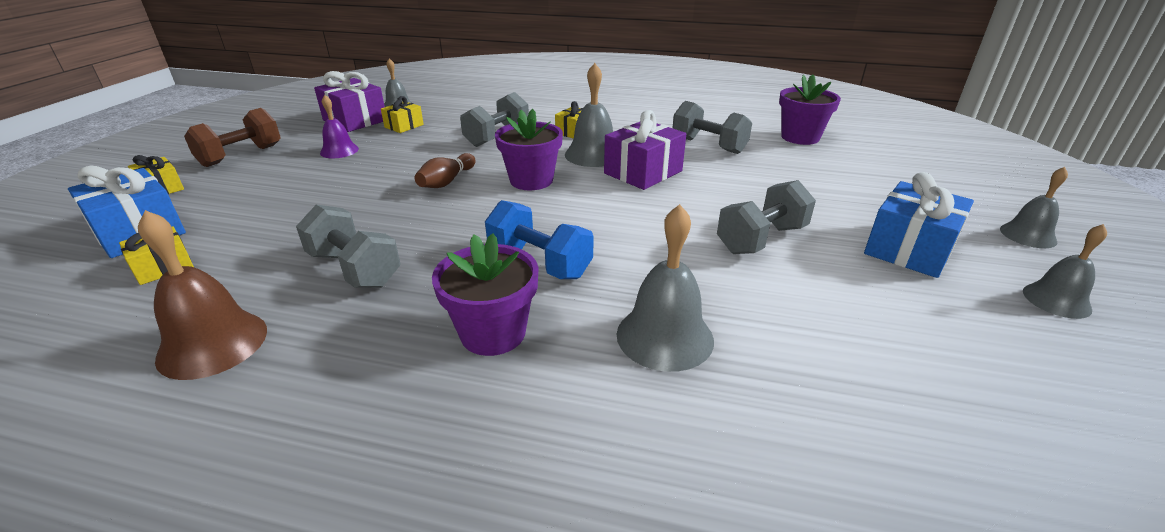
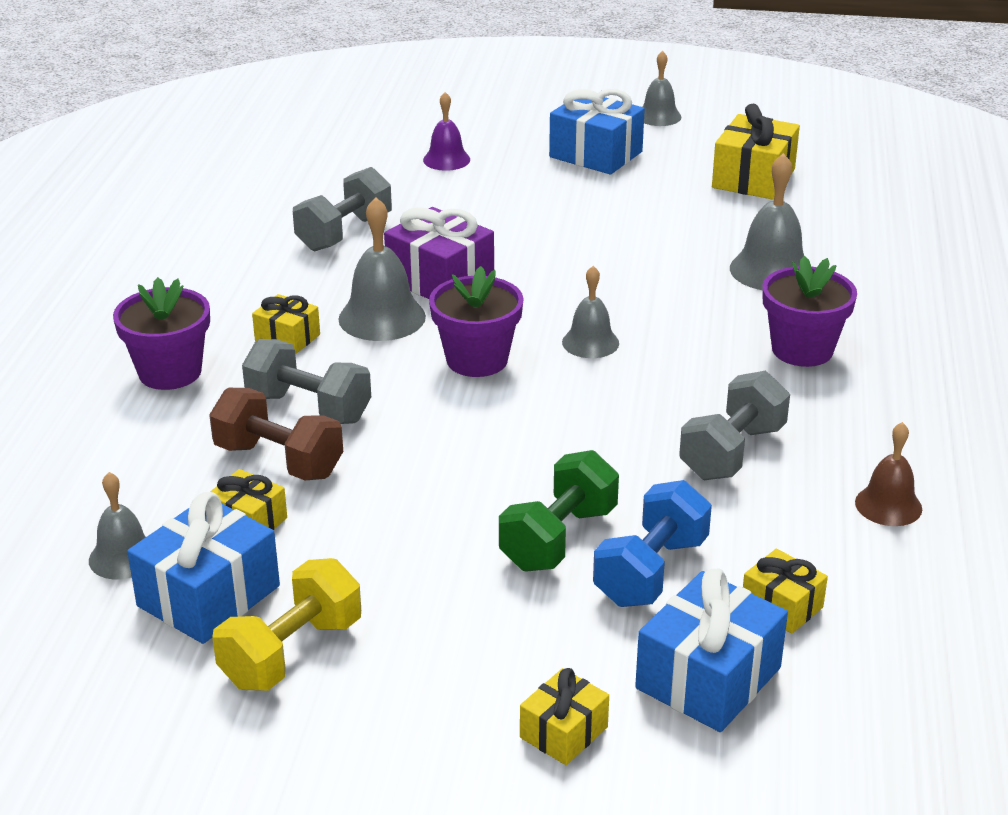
camera: 95 degrees left, 0 degrees up
(213, 343) = (888, 505): brown bell -> brown bell, size x0.64
(241, 156) = (407, 691): brown dumbbell -> brown dumbbell (279, 461)
(297, 134) = (292, 653): none -> yellow dumbbell
(317, 196) = (559, 539): none -> green dumbbell
(339, 151) = (377, 569): purple bell -> purple bell (446, 160)
(355, 120) = (208, 596): purple gift -> blue gift
(447, 181) = (490, 429): brown bowling pin -> none
(539, 262) = (679, 336): blue dumbbell -> blue dumbbell (650, 571)
(761, 239) = (596, 218): grey dumbbell -> none
(800, 137) = (314, 171): purple flower pot -> purple flower pot (170, 372)
(914, 358) = (753, 178): none -> yellow gift
(1028, 235) = (556, 102): grey bell -> grey bell (590, 342)

